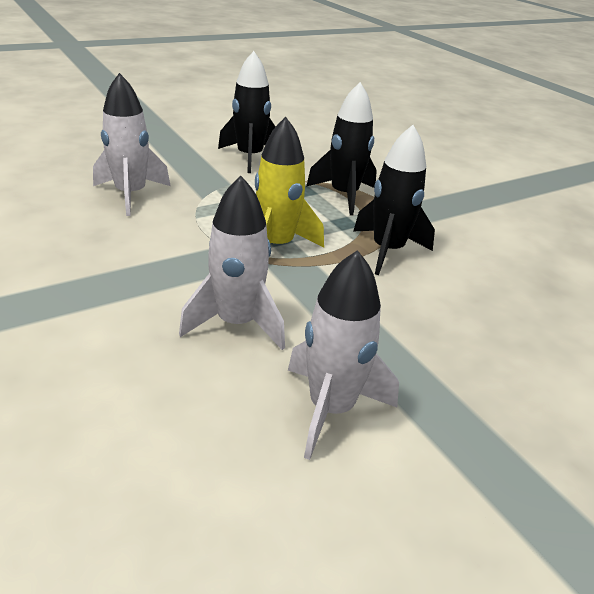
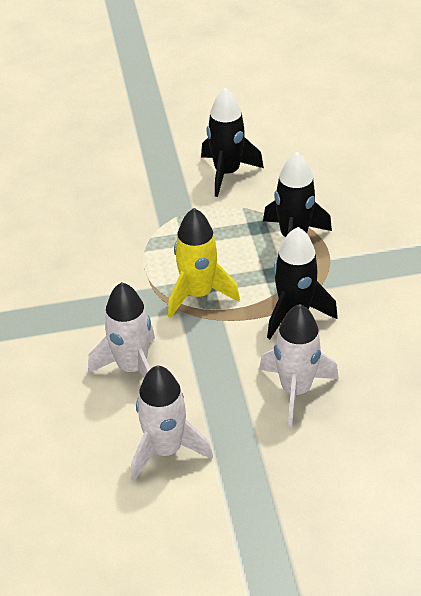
camera: 25 degrees right, 10 degrees up
(130, 195) = (99, 216): white rocket -> white rocket (295, 390)

